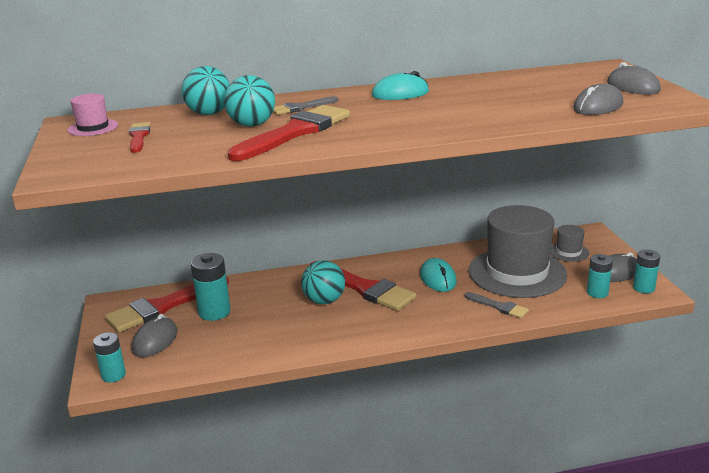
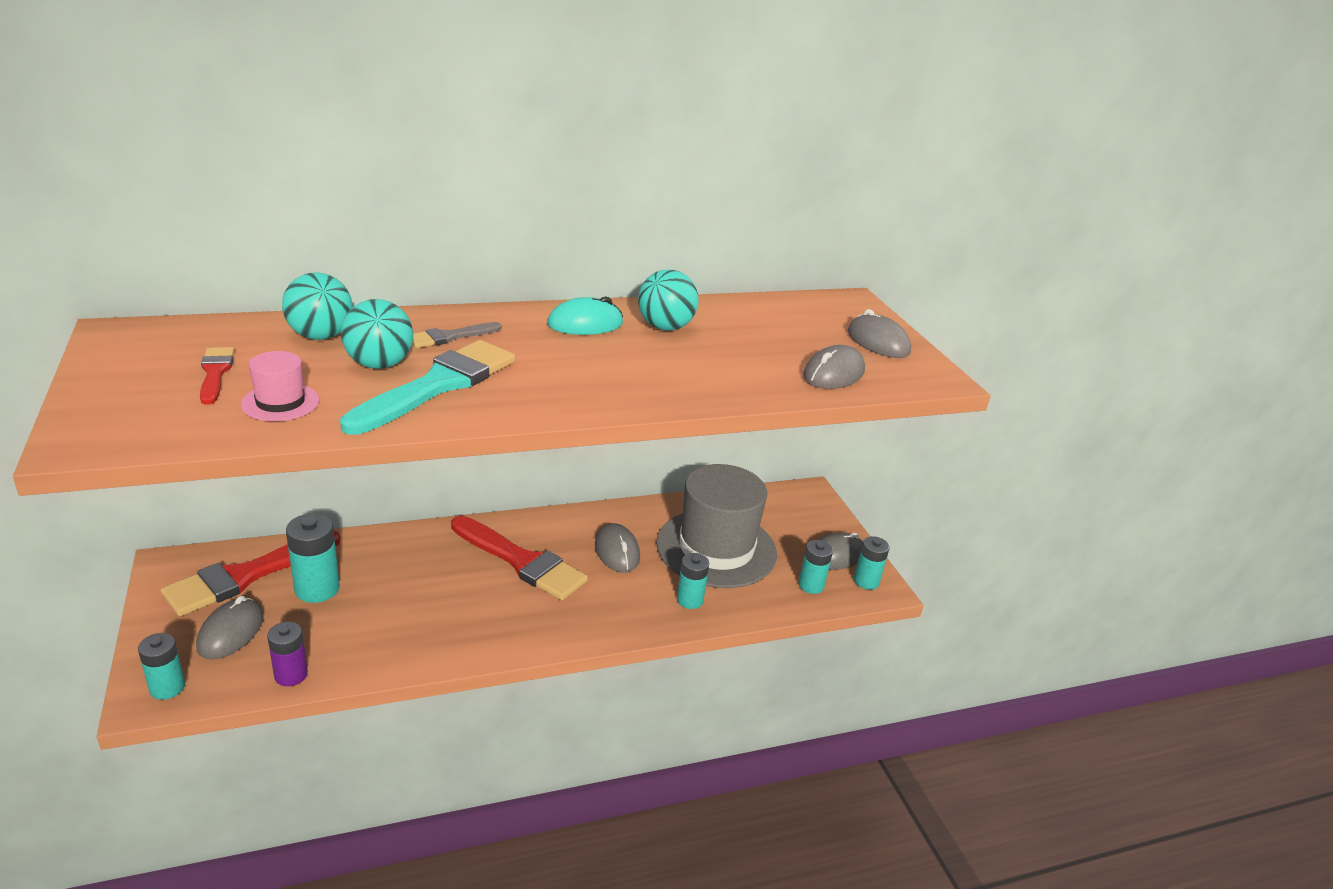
camera: 10 degrees left, 5 degrees up
(93, 128) = (149, 348): pink hat -> pink hat (280, 402)
(200, 365) = (291, 675): none -> purple battery
(295, 132) = (438, 385): red brush -> turquoise brush
(324, 301) = (467, 578): turquoise ball -> turquoise ball (665, 327)
(438, 278) = (617, 551): turquoise mouse -> grey mouse
(498, 306) = (690, 600): grey brush -> turquoise battery
(568, 252) = (781, 520): grey hat -> none

